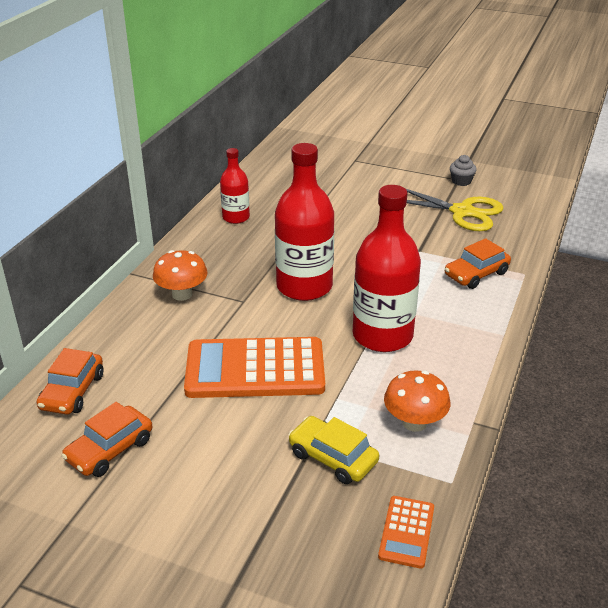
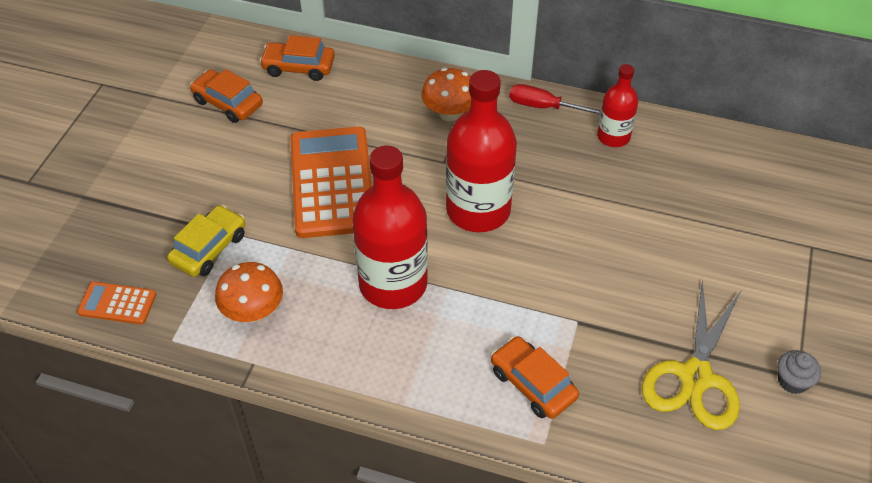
camera: 85 degrees right, 15 degrees up
(191, 245) = (544, 107): none -> red screwdriver

